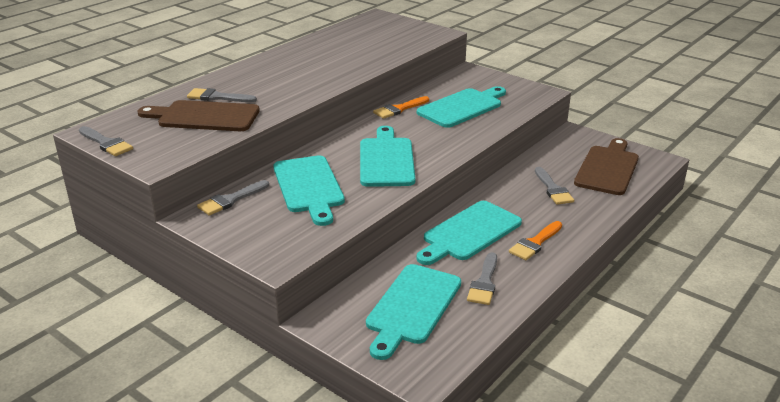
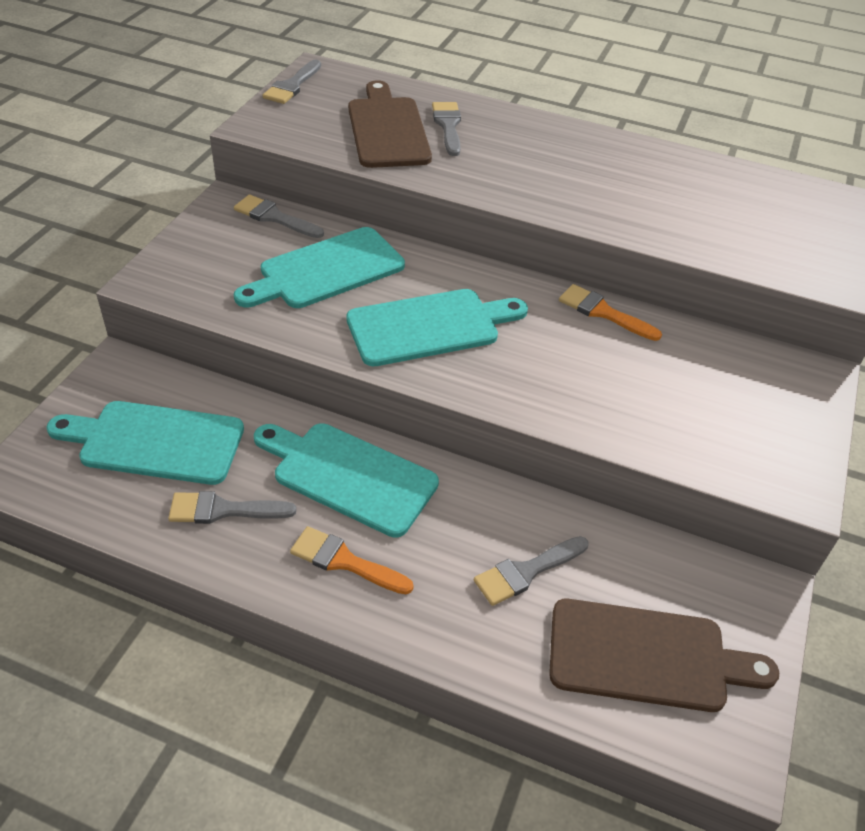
camera: 70 degrees right, 15 degrees up
(462, 107) = (657, 384): turquoise cutting board -> none

